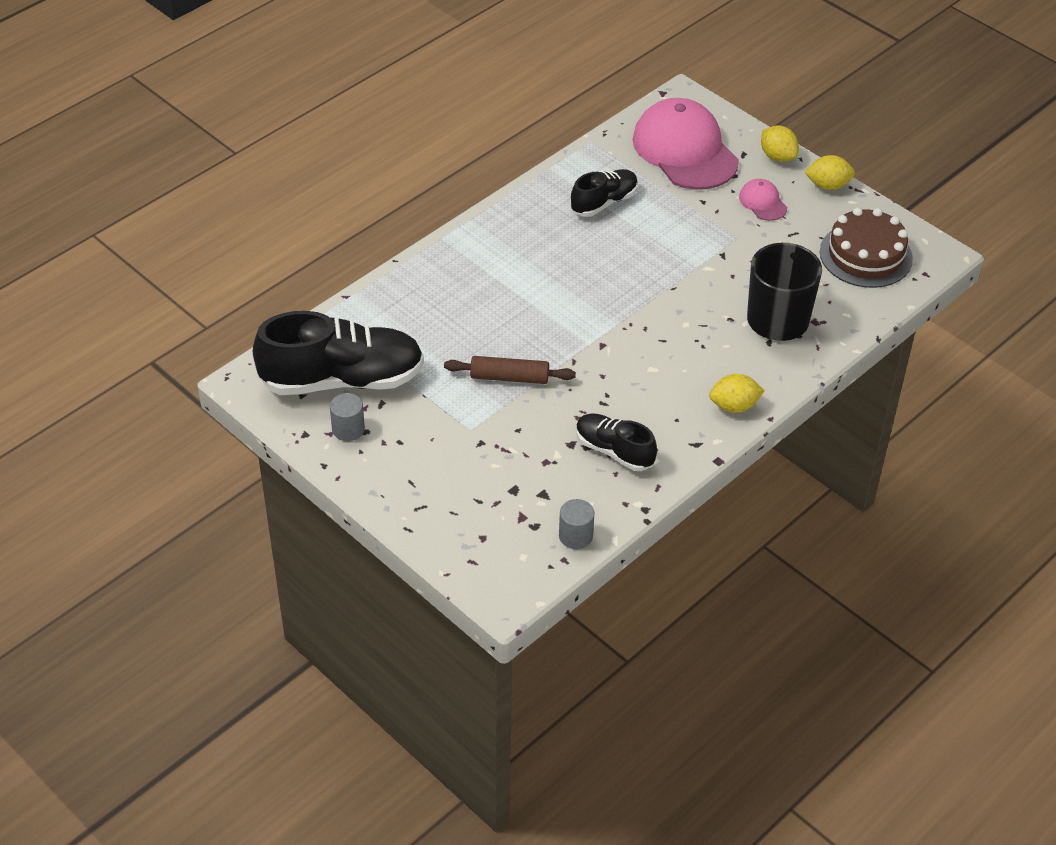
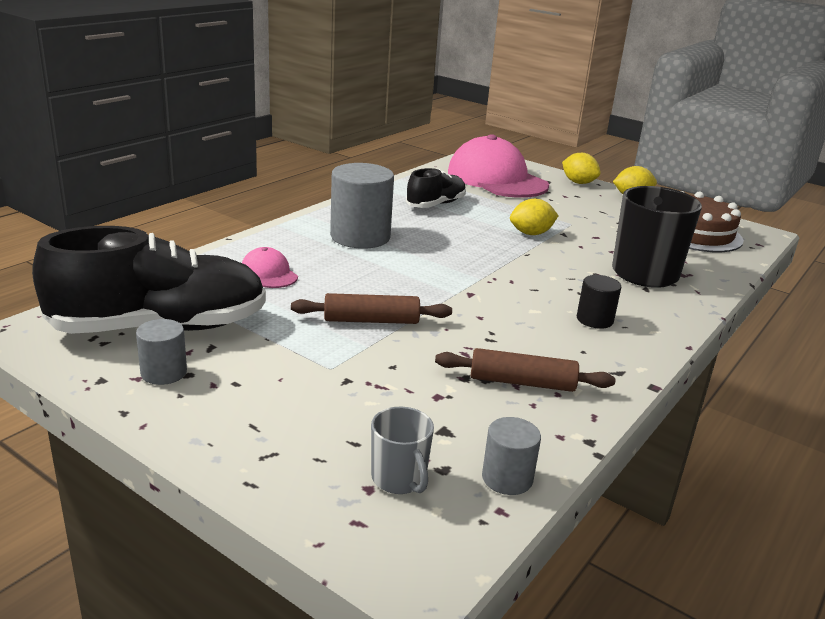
camera: 10 degrees left, 20 degrees down
(503, 532) = (399, 479): none -> grey mug
(517, 259) = (360, 237): none -> grey cylinder
(614, 451) = (522, 382): black shoe -> brown rolling pin
(702, 382) = (594, 319): none -> black cylinder
(734, 406) = (642, 338): yellow lemon -> yellow lemon (531, 233)
(763, 202) = (581, 205): pink cap -> pink cap (269, 273)

